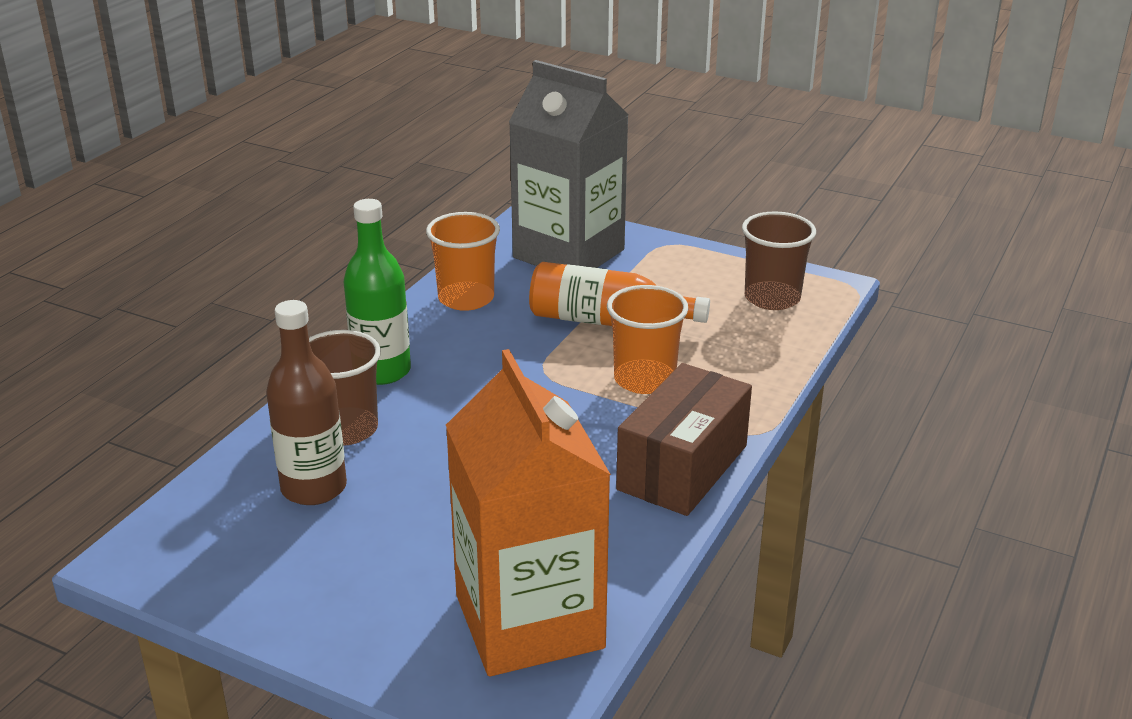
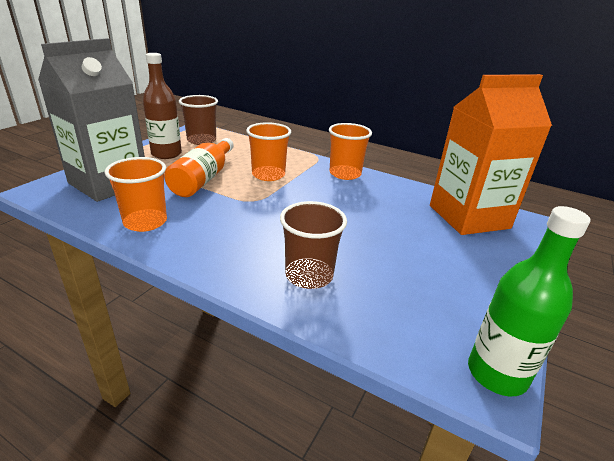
camera: 90 degrees left, 0 degrees up
(314, 488) = (380, 288): brown bottle -> brown bottle (166, 154)
(382, 371) = (234, 259): green bottle -> green bottle (496, 374)
(682, 467) = (345, 174): brown box -> orange cup

